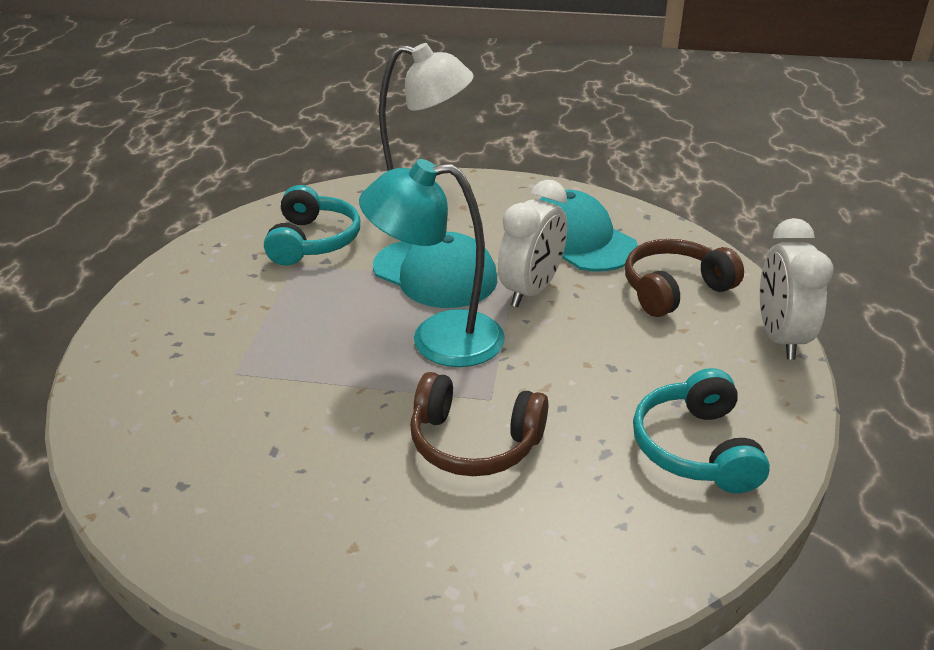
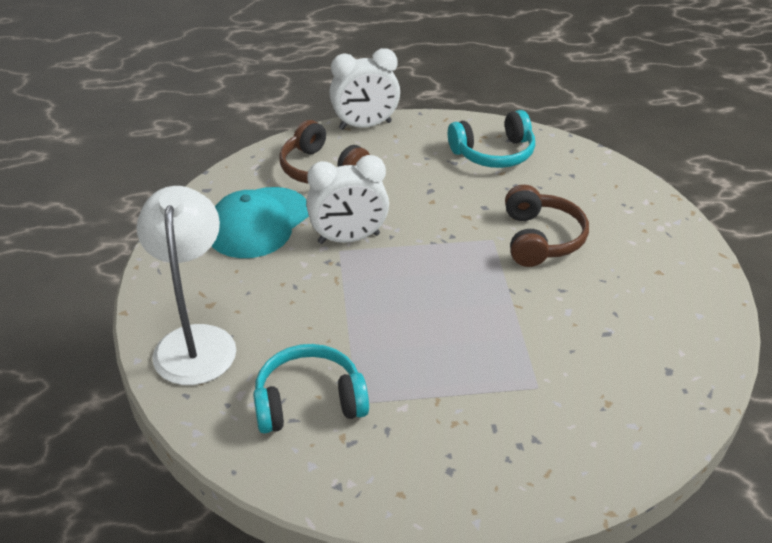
camera: 105 degrees left, 5 degrees up
(435, 273) = (341, 298): turquoise cap -> none
(438, 339) = (437, 277): turquoise lamp -> none
(531, 291) = (349, 239): white clock -> white clock turned 150 degrees clockwise

